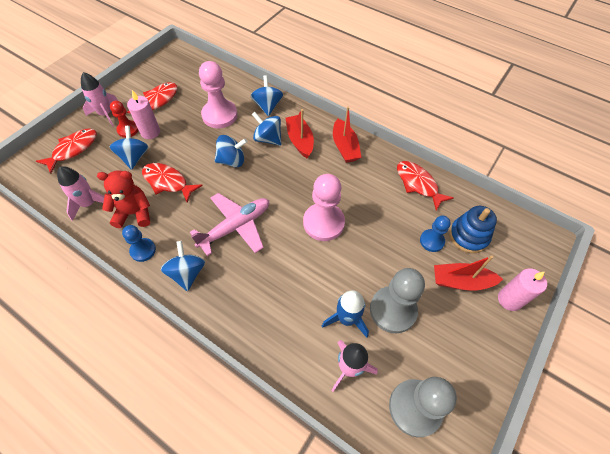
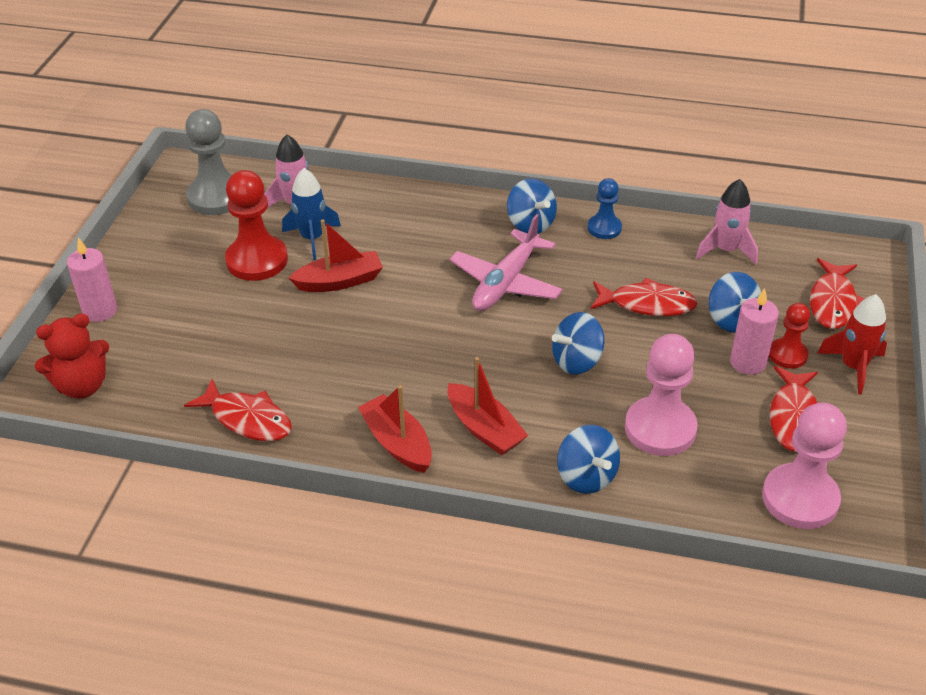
camera: 160 degrees right, 15 degrees down
(106, 114) = (853, 367): pink rocket -> red rocket
(134, 213) = (655, 258): red teddy bear -> red teddy bear (82, 386)
(268, 139) = (542, 414): blue spinning top -> none
(323, 223) = (383, 322): pink pawn -> pink pawn (800, 498)
(393, 310) = (257, 260): grey pawn -> red pawn
(431, 241) = (214, 345): blue pawn -> none
(461, 281) = (168, 311): red boat -> red boat (340, 281)
(468, 236) = (157, 367): blue stacking toy -> none

